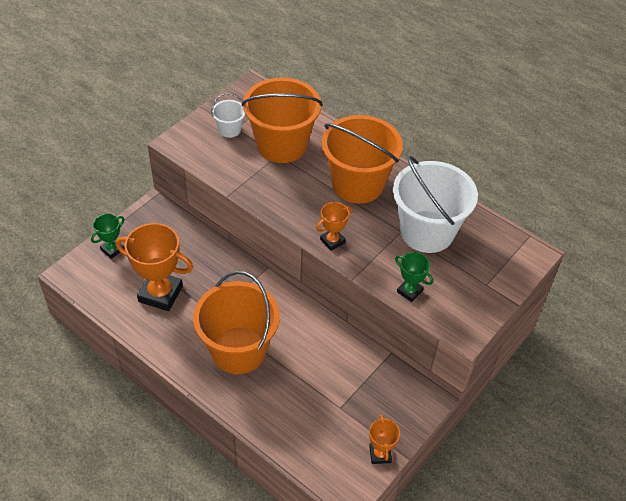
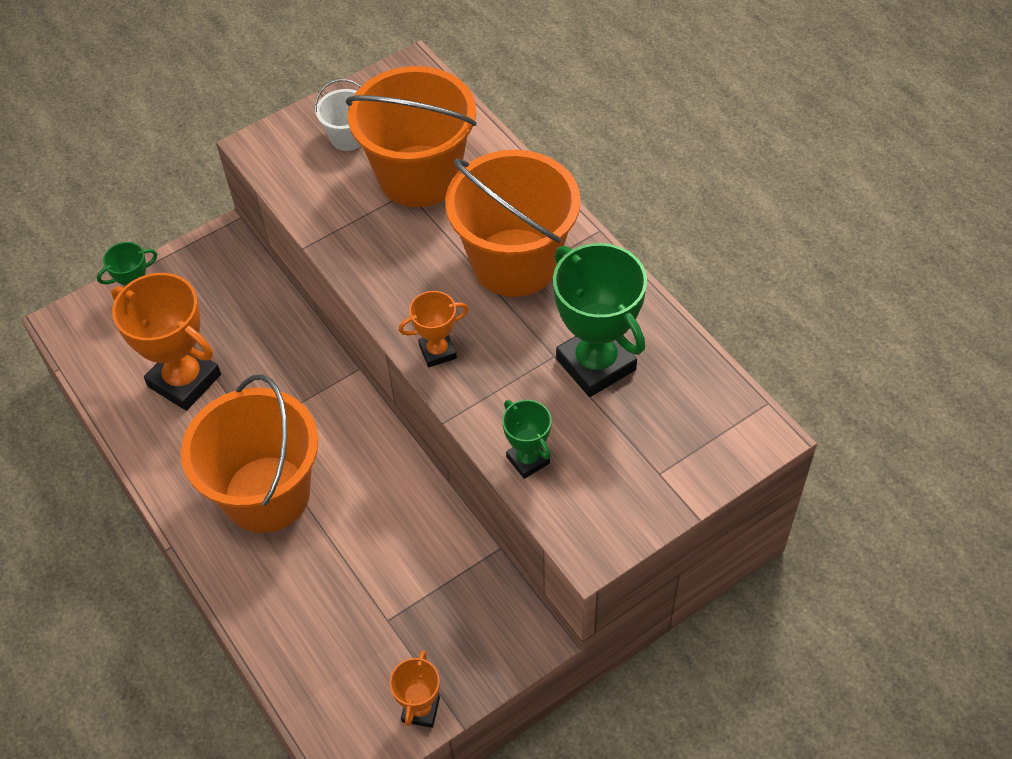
camera: 20 degrees right, 5 degrees up
(427, 231) = (596, 364): white bucket -> green trophy

